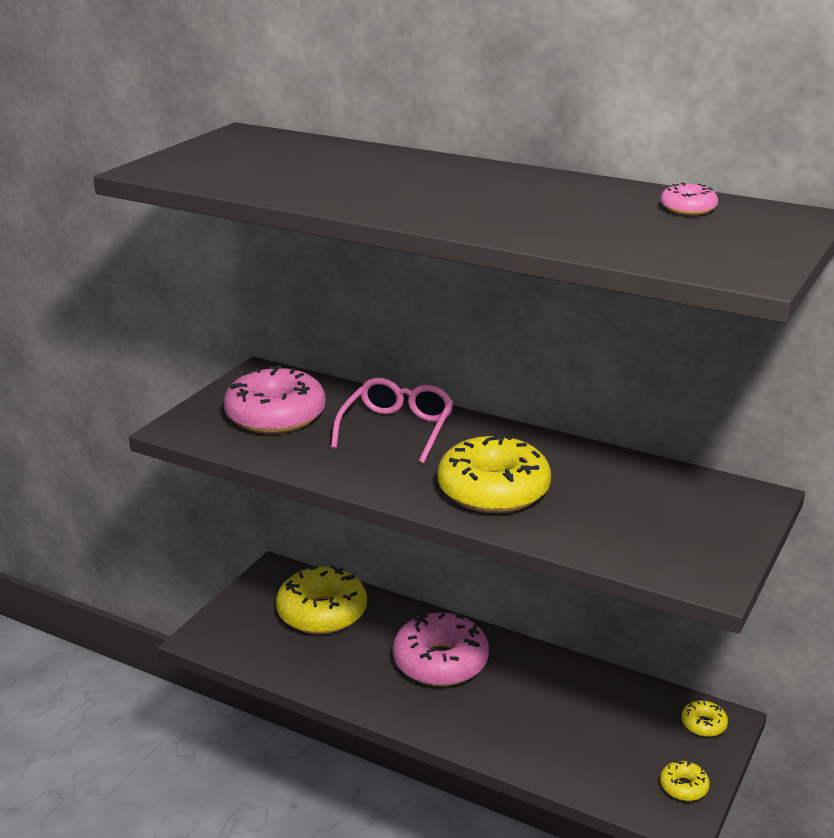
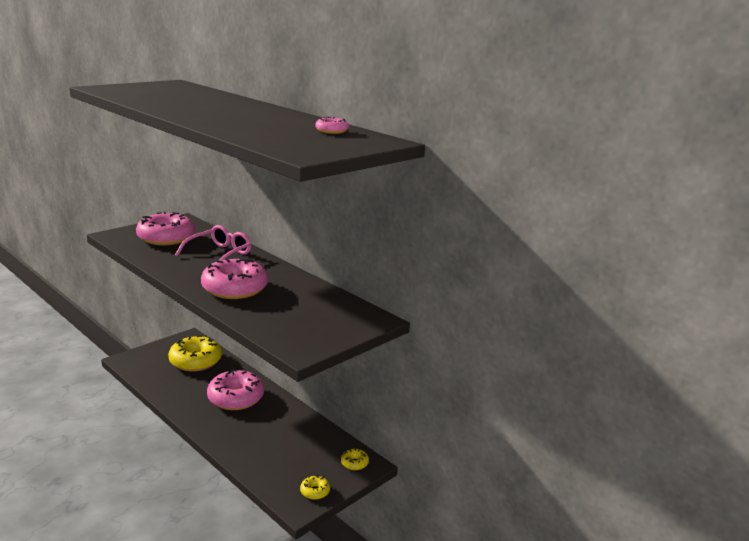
camera: 15 degrees right, 5 degrees down
(493, 491) = (235, 289): yellow donut -> pink donut

